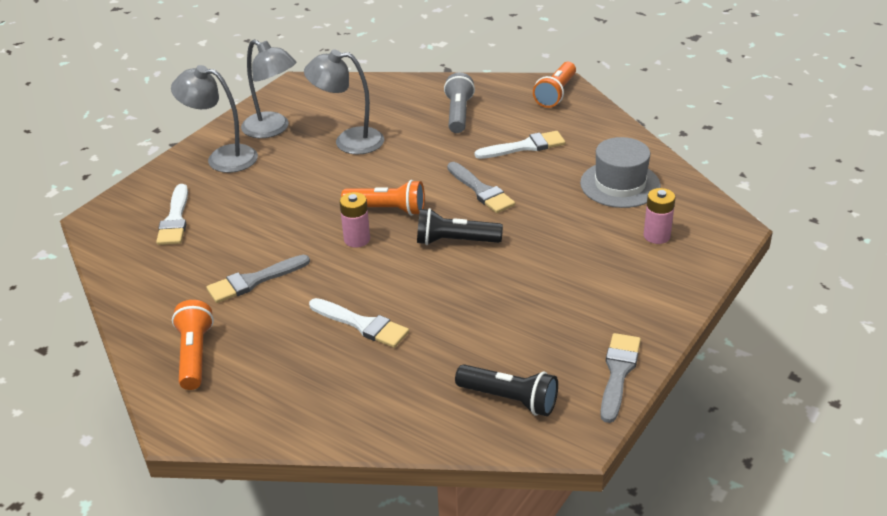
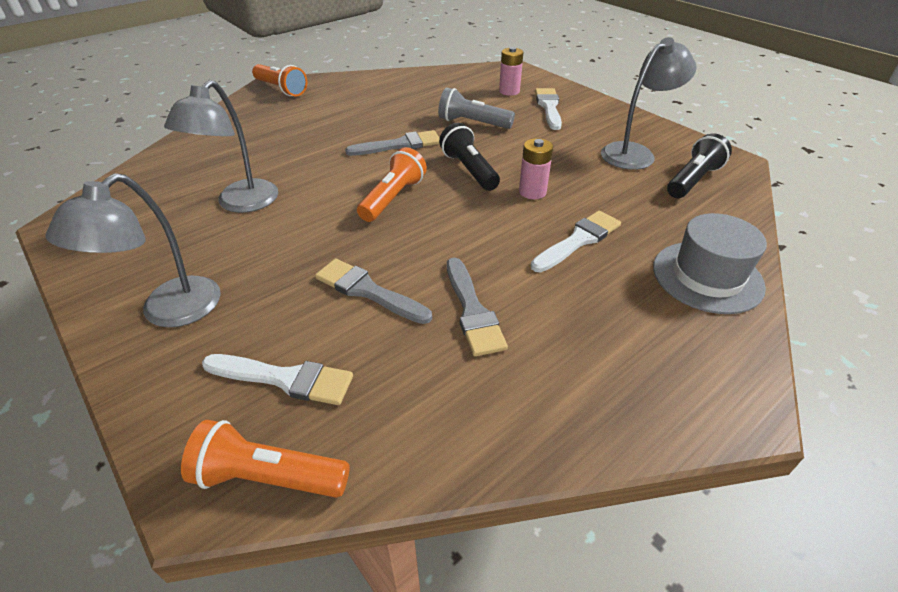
camera: 75 degrees left, 5 degrees up
(195, 355) = (606, 382): orange flashlight -> orange flashlight (268, 477)
(272, 129) = (148, 257): grey lamp -> grey lamp (635, 153)
(357, 239) = (433, 224): pink battery -> pink battery (532, 192)
(455, 241) = (469, 170): black flashlight -> black flashlight turned 135 degrees clockwise
(458, 114) = (261, 135): grey flashlight -> grey flashlight (472, 123)
(525, 146) = (348, 115): white brush -> white brush (549, 107)
(618, 373) = (663, 133): grey brush -> grey brush (367, 291)
(620, 184) = (436, 91): grey hat -> grey hat (707, 277)

